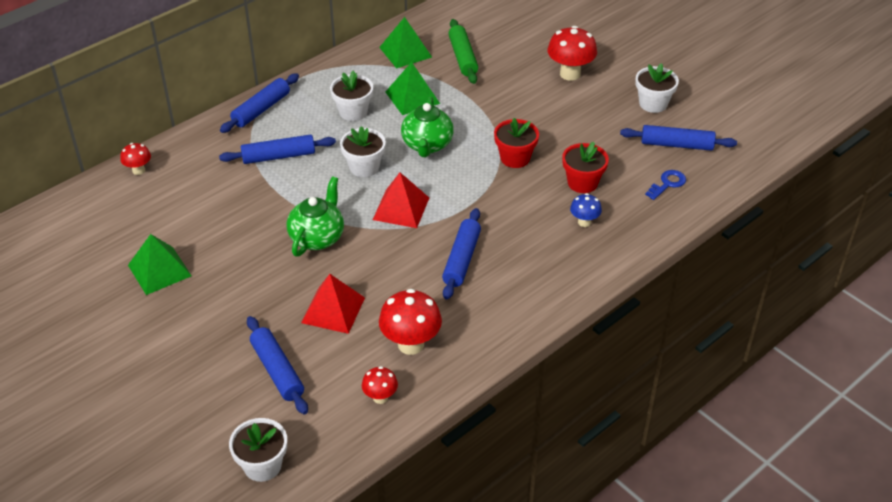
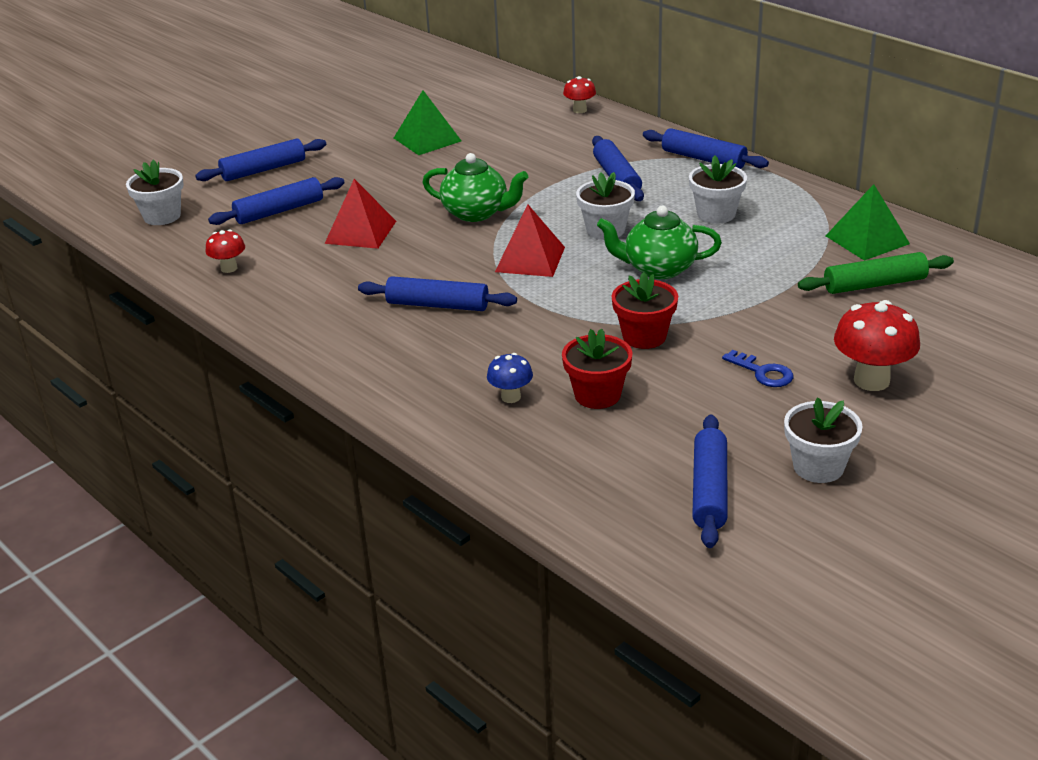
camera: 90 degrees right, 10 degrees down
(182, 391) = (263, 170): none -> blue rolling pin
(411, 344) = (301, 280): red mushroom -> none
(412, 97) = (761, 252): green pyramid -> none
(667, 184) = (606, 477): blue key -> blue key (763, 372)

